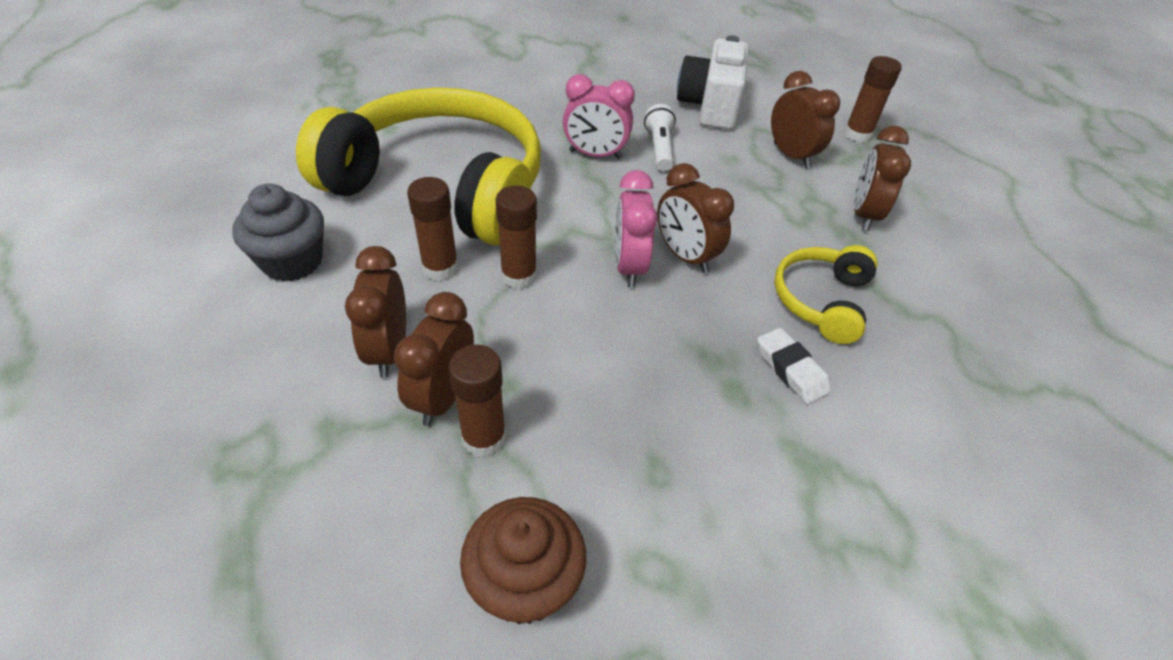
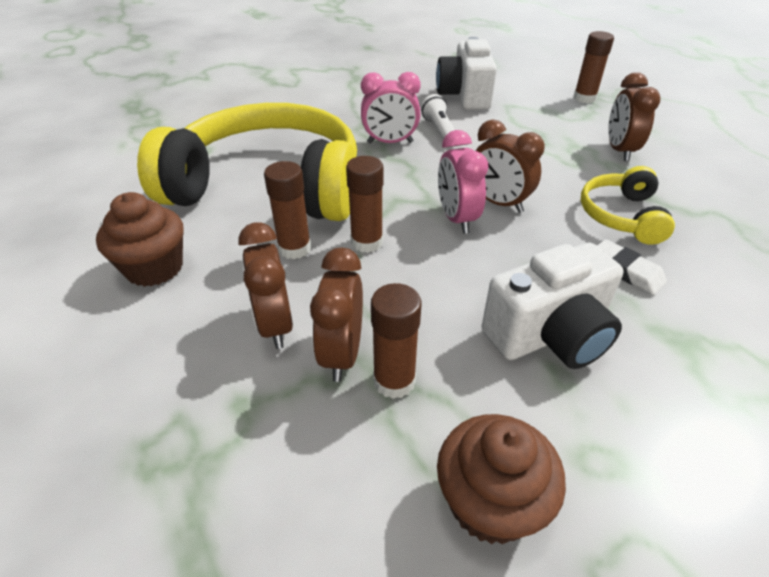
camera: 10 degrees left, 5 degrees down
(292, 262) = (154, 268): grey cupcake -> brown cupcake
(667, 424) = (549, 335): none -> white camera
(791, 155) = (543, 119): brown clock -> none

